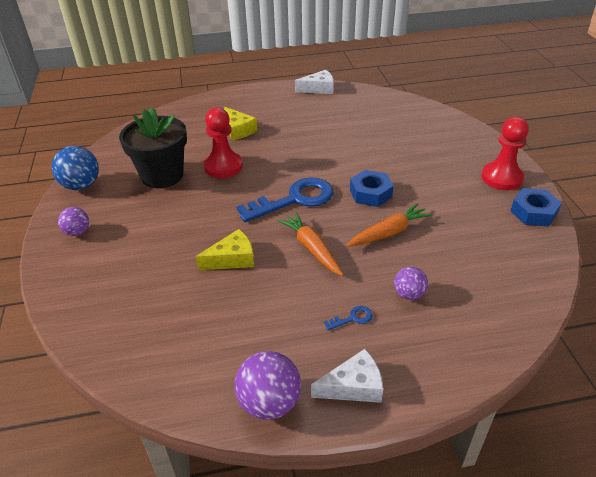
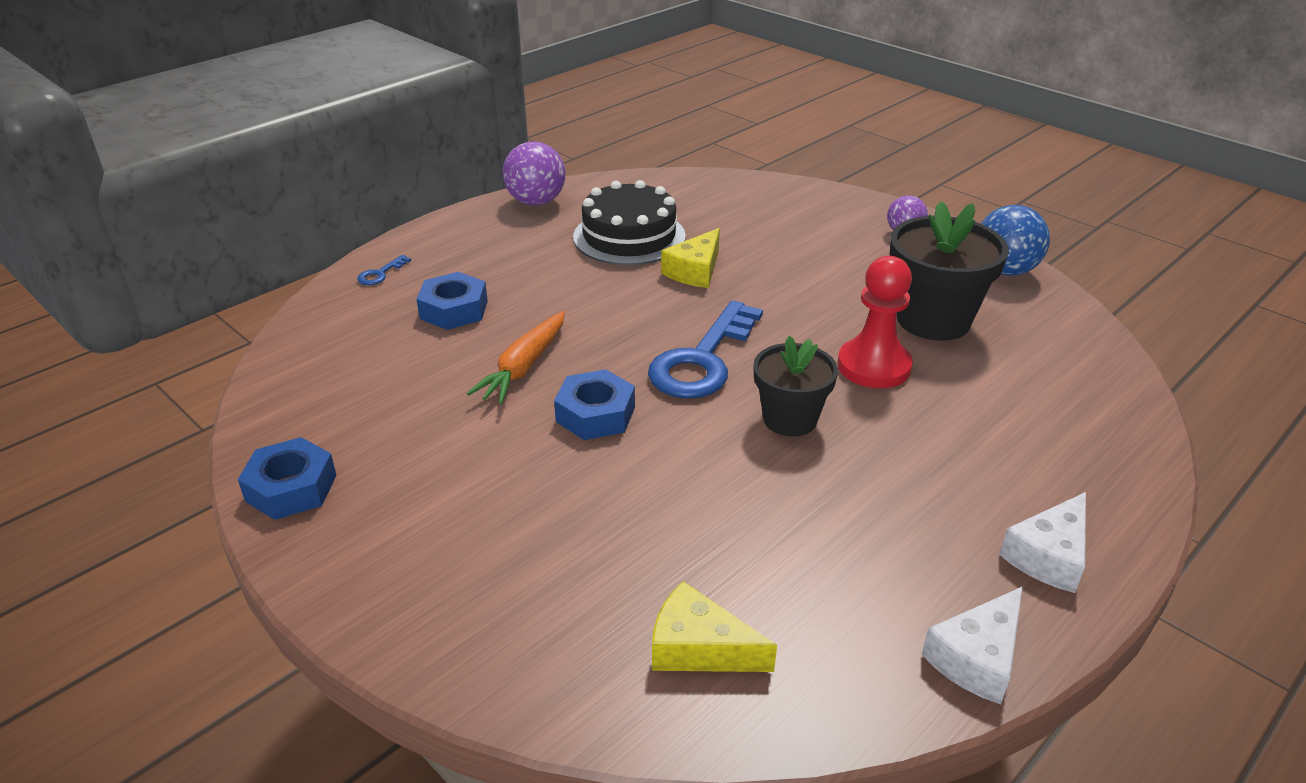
camera: 145 degrees right, 5 degrees down
(238, 130) = (959, 442): yellow cheese -> yellow cheese (699, 648)
(238, 313) = (629, 236): none -> black cake
(289, 160) = (790, 419): none -> black flower pot
(311, 248) = (613, 312): orange carrot -> none
(352, 318) = (505, 270): blue key -> blue key (380, 274)
(353, 386) = (468, 230): white cheese -> white cheese (1048, 555)
(409, 294) = (454, 310): purple ball -> blue nut
(501, 178) = (364, 545): red pawn -> none

